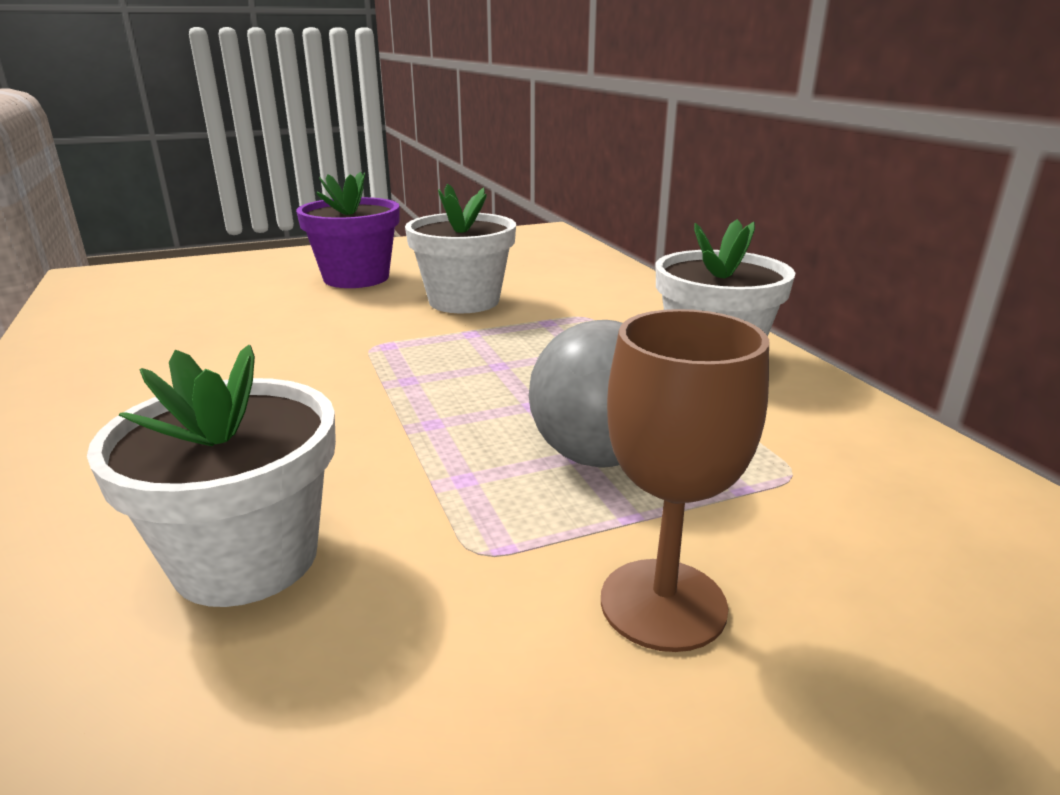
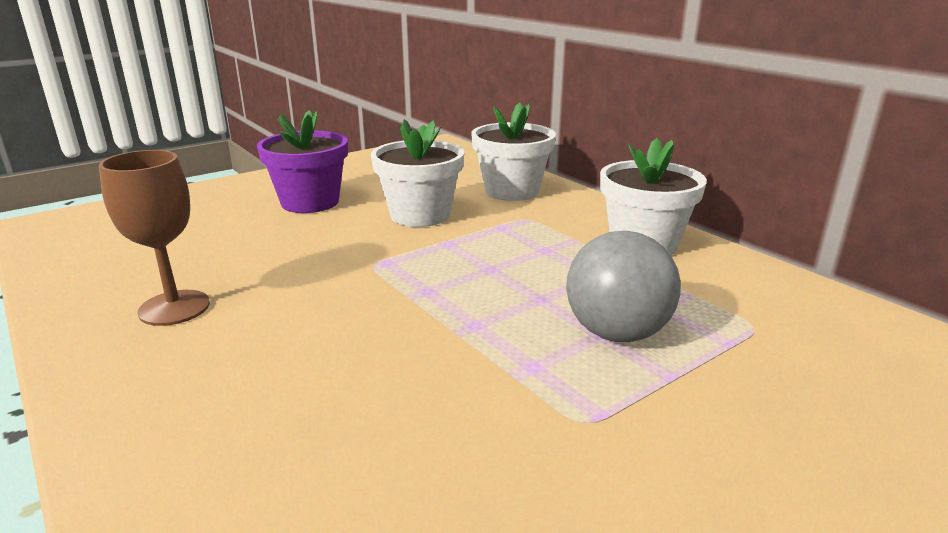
camera: 15 degrees left, 0 degrees up
(246, 558) = (414, 458): white flower pot -> white flower pot (511, 191)
(663, 604) = (733, 434): brown goblet -> brown goblet (174, 308)

